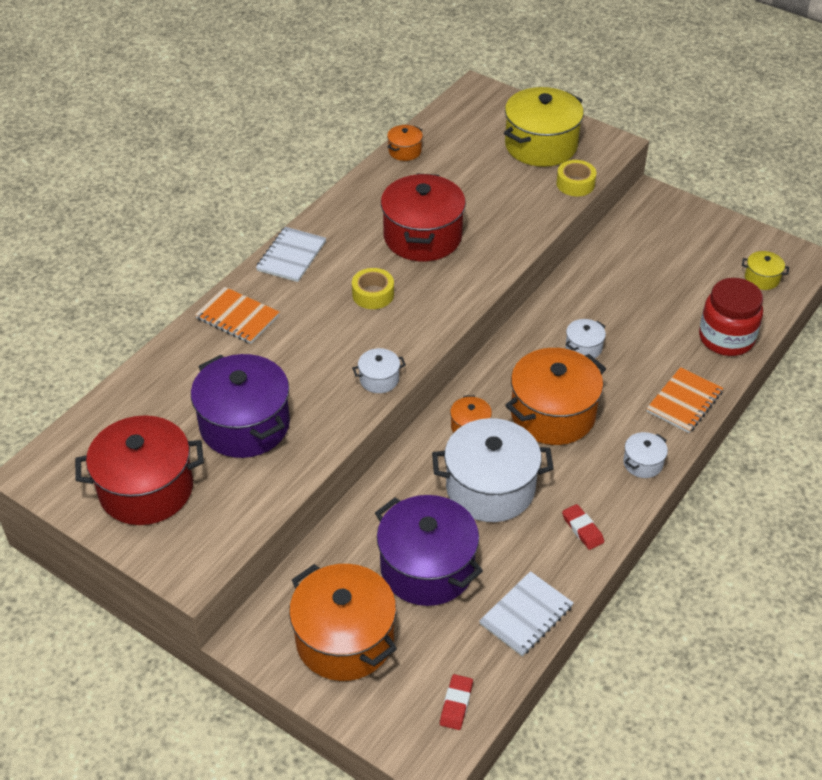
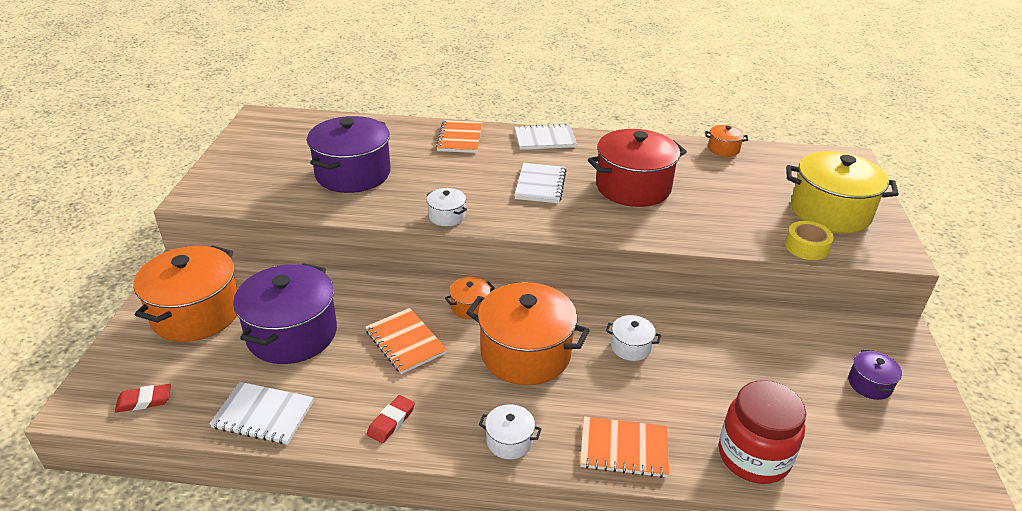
camera: 60 degrees right, 10 degrees down
(146, 489) = (266, 156): red pot -> none
(373, 294) = (540, 185): yellow tape -> white notebook
(490, 488) = (405, 342): white pot -> orange notebook
(695, 243) = (869, 384): none -> purple pot
(762, 278) = (885, 461): yellow pot -> none

